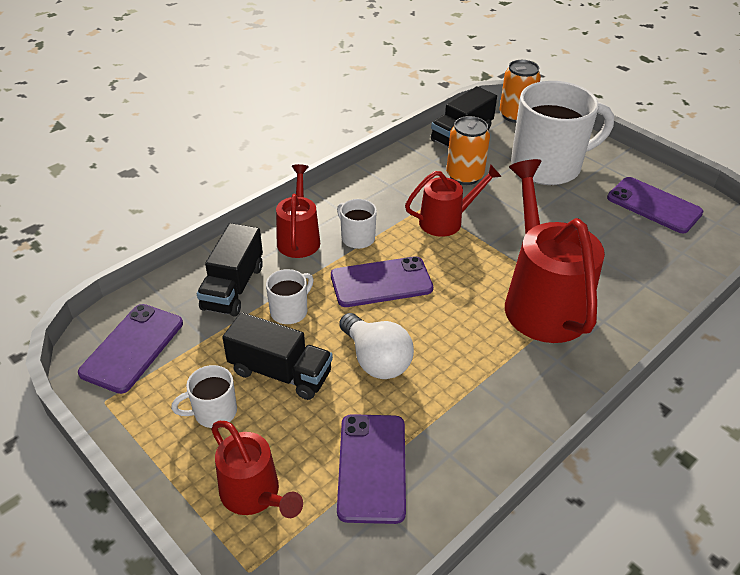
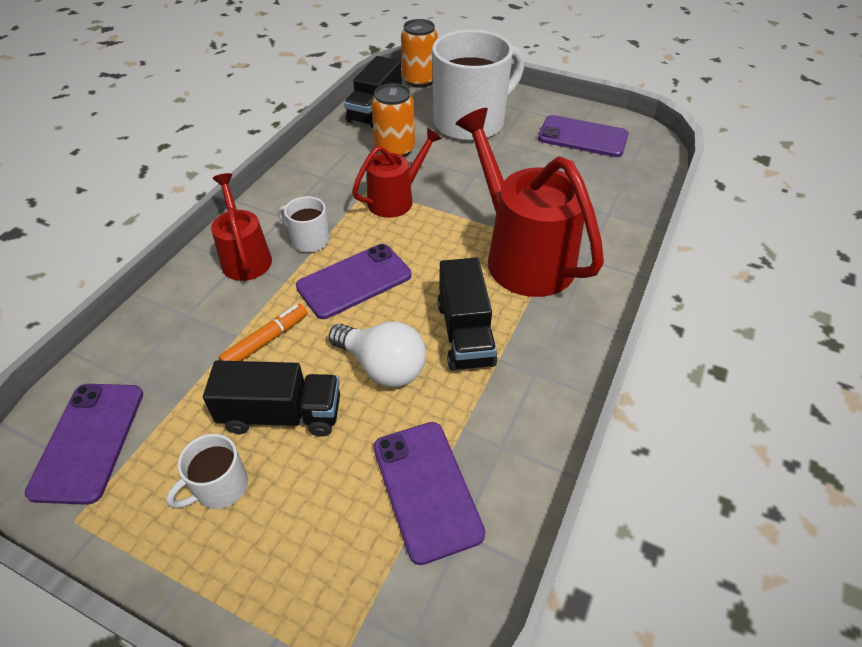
camera: 20 degrees left, 5 degrees up
(233, 287) = (189, 333): black truck -> black truck (465, 333)
(255, 495) = (307, 571): red watering can -> none
(290, 311) = (266, 341): white mug -> orange marker

